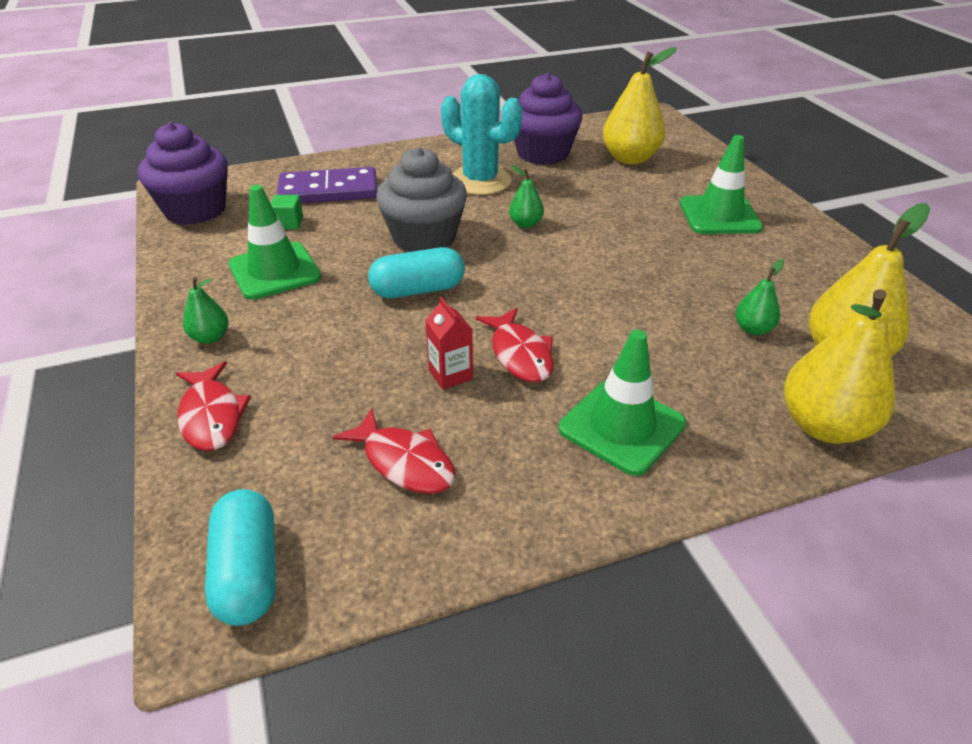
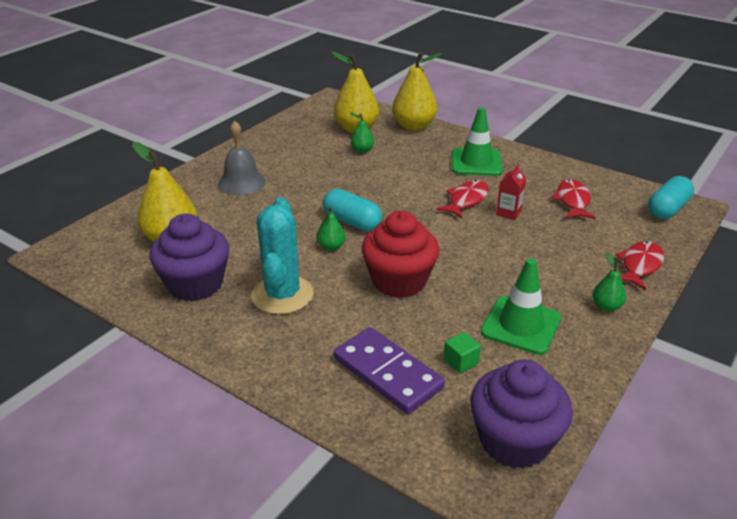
camera: 125 degrees left, 5 degrees down
(418, 290) = (458, 254): turquoise capsule -> turquoise capsule (352, 222)
(424, 238) = (399, 281): grey cupcake -> red cupcake
(719, 215) = (242, 182): green traffic cone -> grey bell

